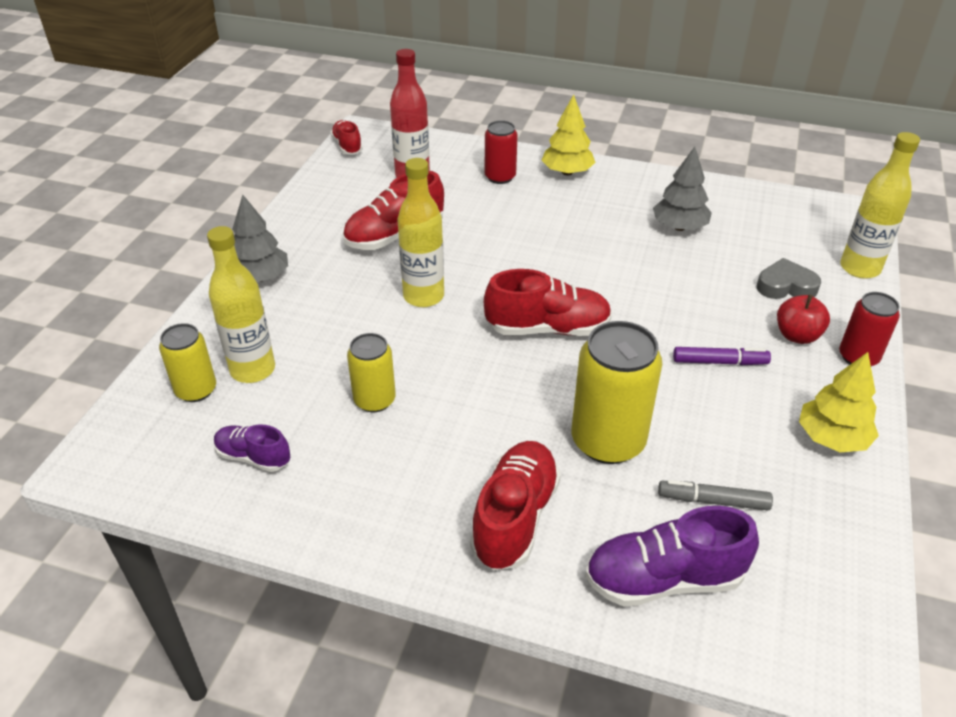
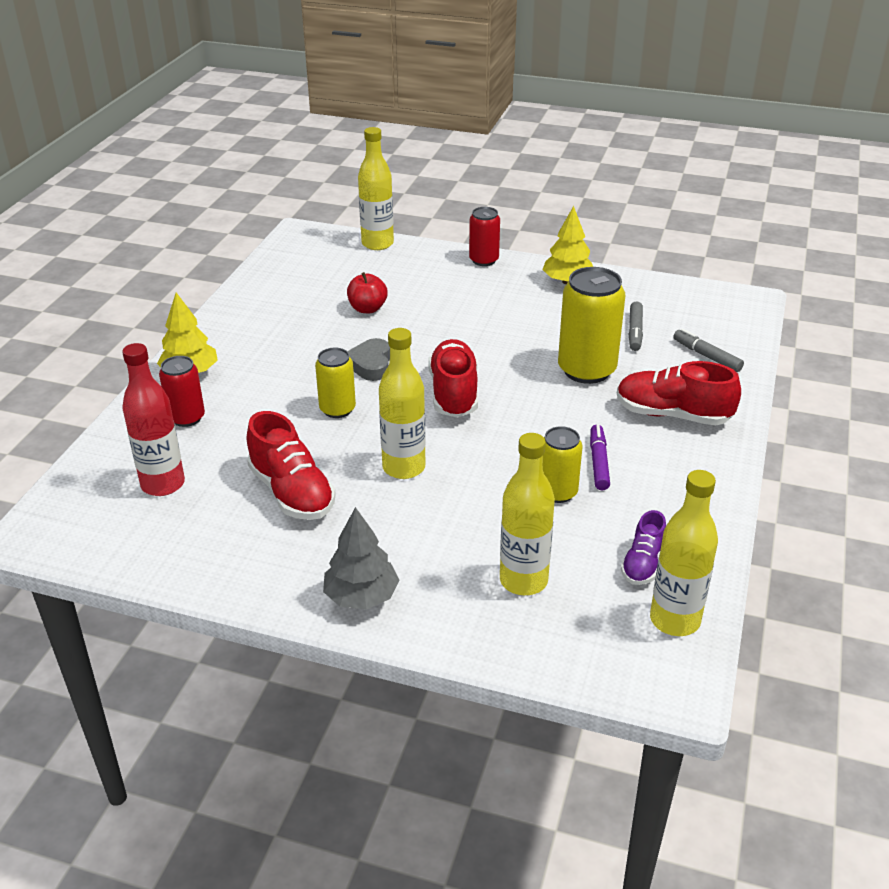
camera: 90 degrees left, 5 degrees down
(169, 473) = (674, 620): none -> yellow bottle
(196, 390) = (559, 621): yellow can -> yellow can (337, 409)
(347, 146) = (66, 547): red shoe -> none
(663, 579) = (706, 356): purple shoe -> grey marker
(679, 227) = (306, 316): grey tree -> none
(719, 362) = (492, 315): purple marker -> purple marker (598, 462)
(785, 286) = (398, 276): grey heart -> grey heart (370, 364)
(797, 336) = (460, 280): red apple -> red apple (367, 309)

